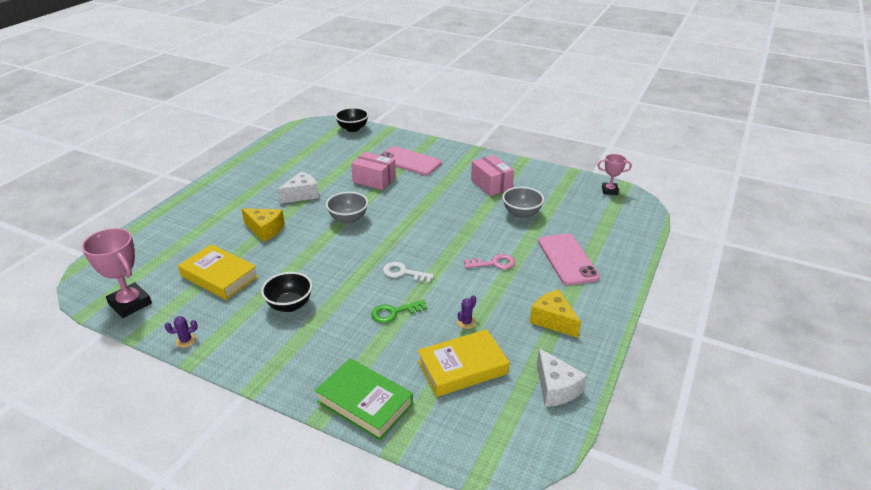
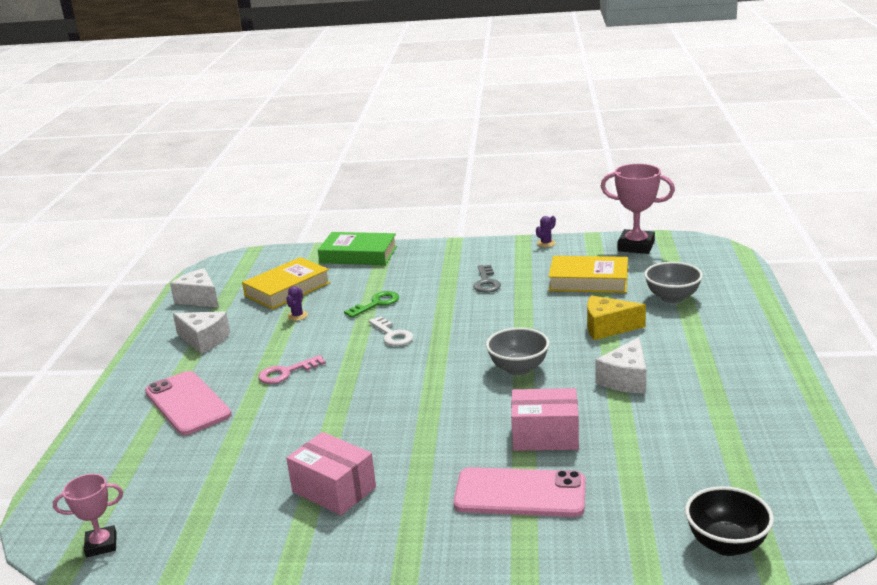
camera: 160 degrees right, 10 degrees down
(290, 305) = (486, 282): black bowl -> grey key
(403, 273) = (392, 335): white key -> white key turned 60 degrees clockwise
(521, 214) = (264, 449): grey bowl -> grey bowl (672, 297)
(553, 320) = (204, 340): yellow cheese -> white cheese

